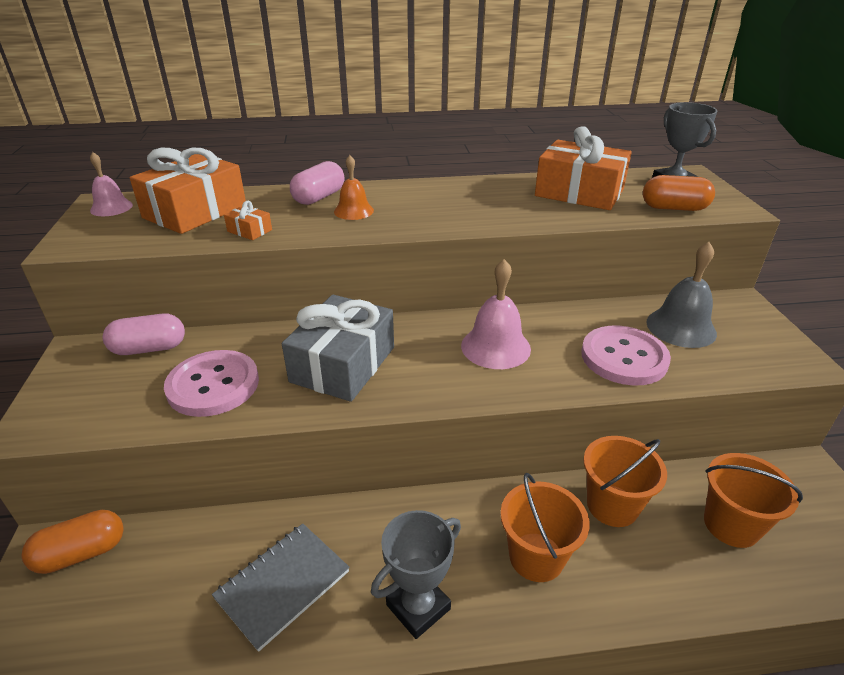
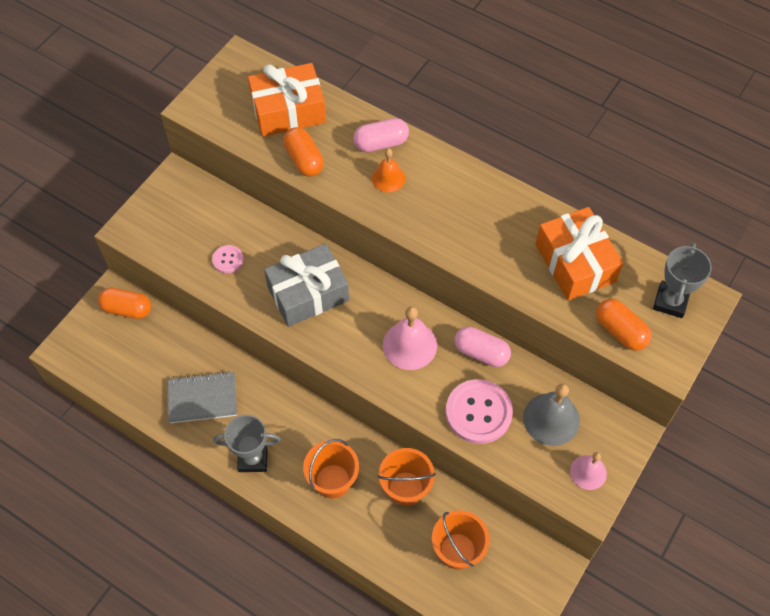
camera: 40 degrees right, 25 degrees up
(111, 207) = (242, 71): pink bell -> pink bell (588, 472)
(149, 348) = (214, 201): pink capsule -> pink capsule (481, 353)
(213, 385) = (228, 260): pink button -> pink button, size x0.50
(249, 231) = (304, 160): orange gift -> orange capsule

